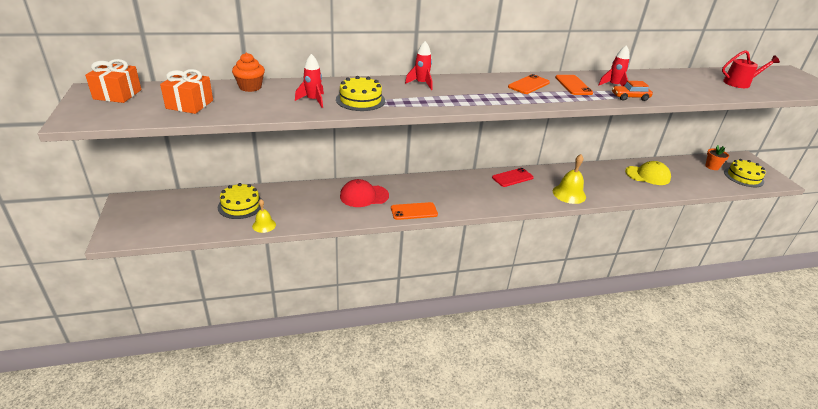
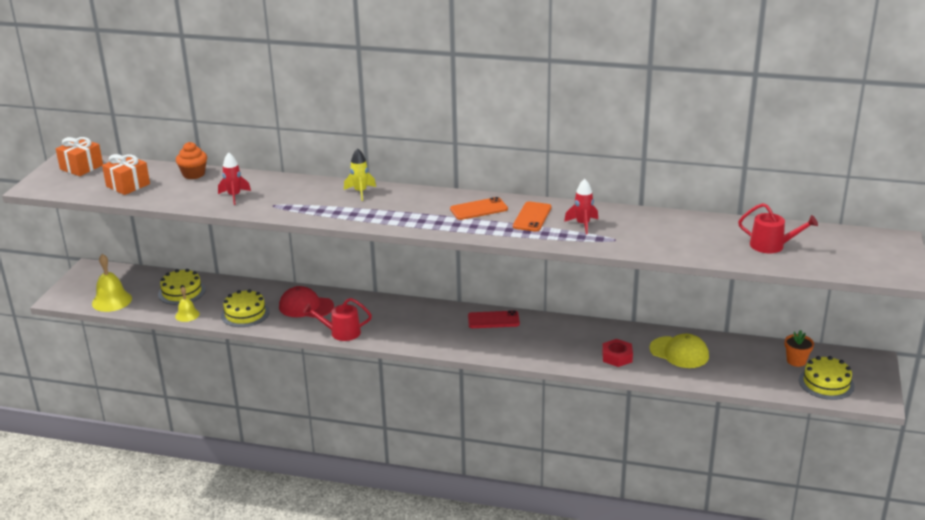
camera: 30 degrees right, 5 degrees down
(360, 100) = (278, 202): yellow cake -> yellow cake (245, 313)
(414, 211) = (341, 332): orange phone -> red watering can
(421, 84) = (360, 192): red rocket -> yellow rocket
(569, 194) = (541, 352): yellow bell -> yellow bell (112, 301)
(617, 186) = (617, 357): none -> red nut
(630, 97) = (579, 241): orange car -> none

